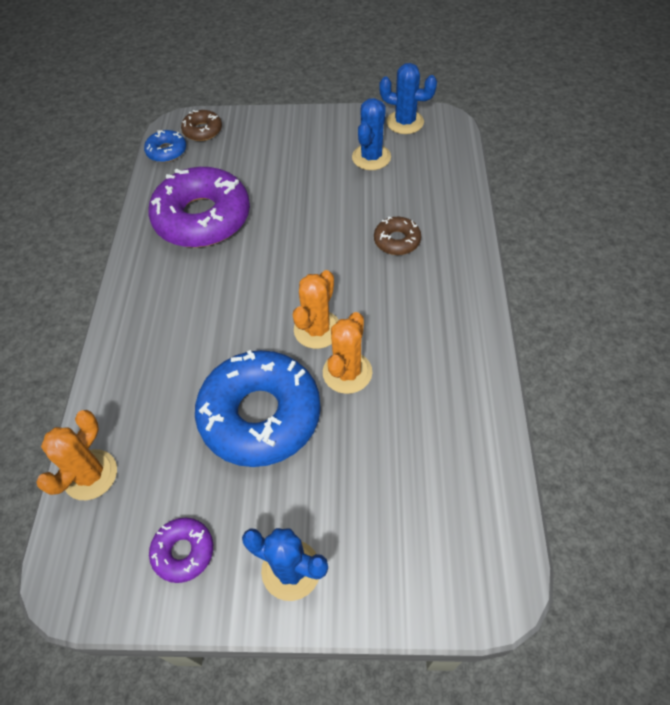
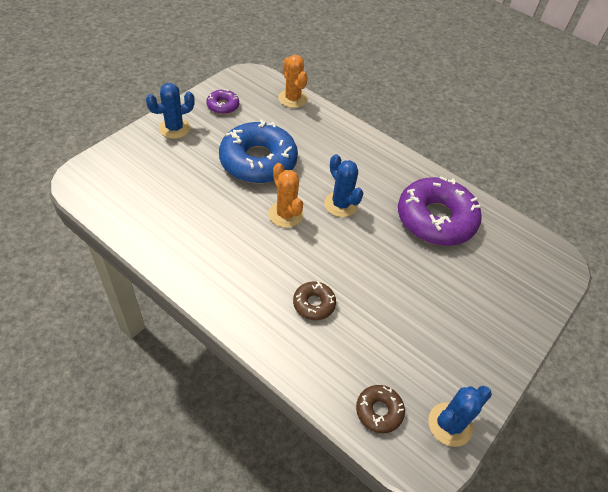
camera: 120 degrees right, 5 degrees down
(166, 151) = (530, 239): blue donut -> none
(202, 130) = (544, 273): brown donut -> brown donut (379, 411)
(347, 372) = (243, 207): orange cactus -> none
(371, 157) = (420, 359): blue cactus -> blue cactus (341, 204)

